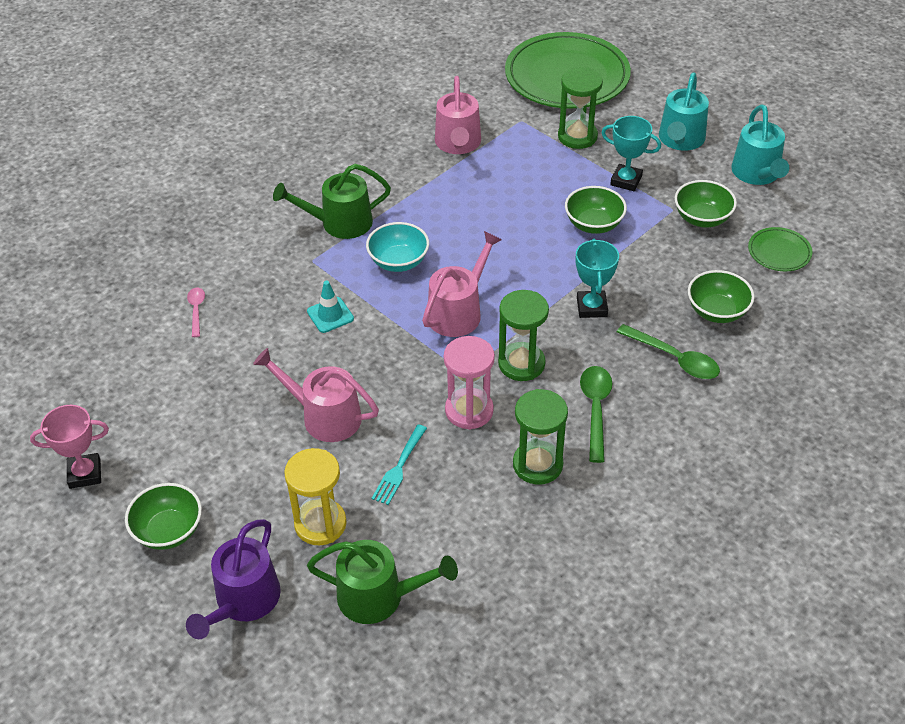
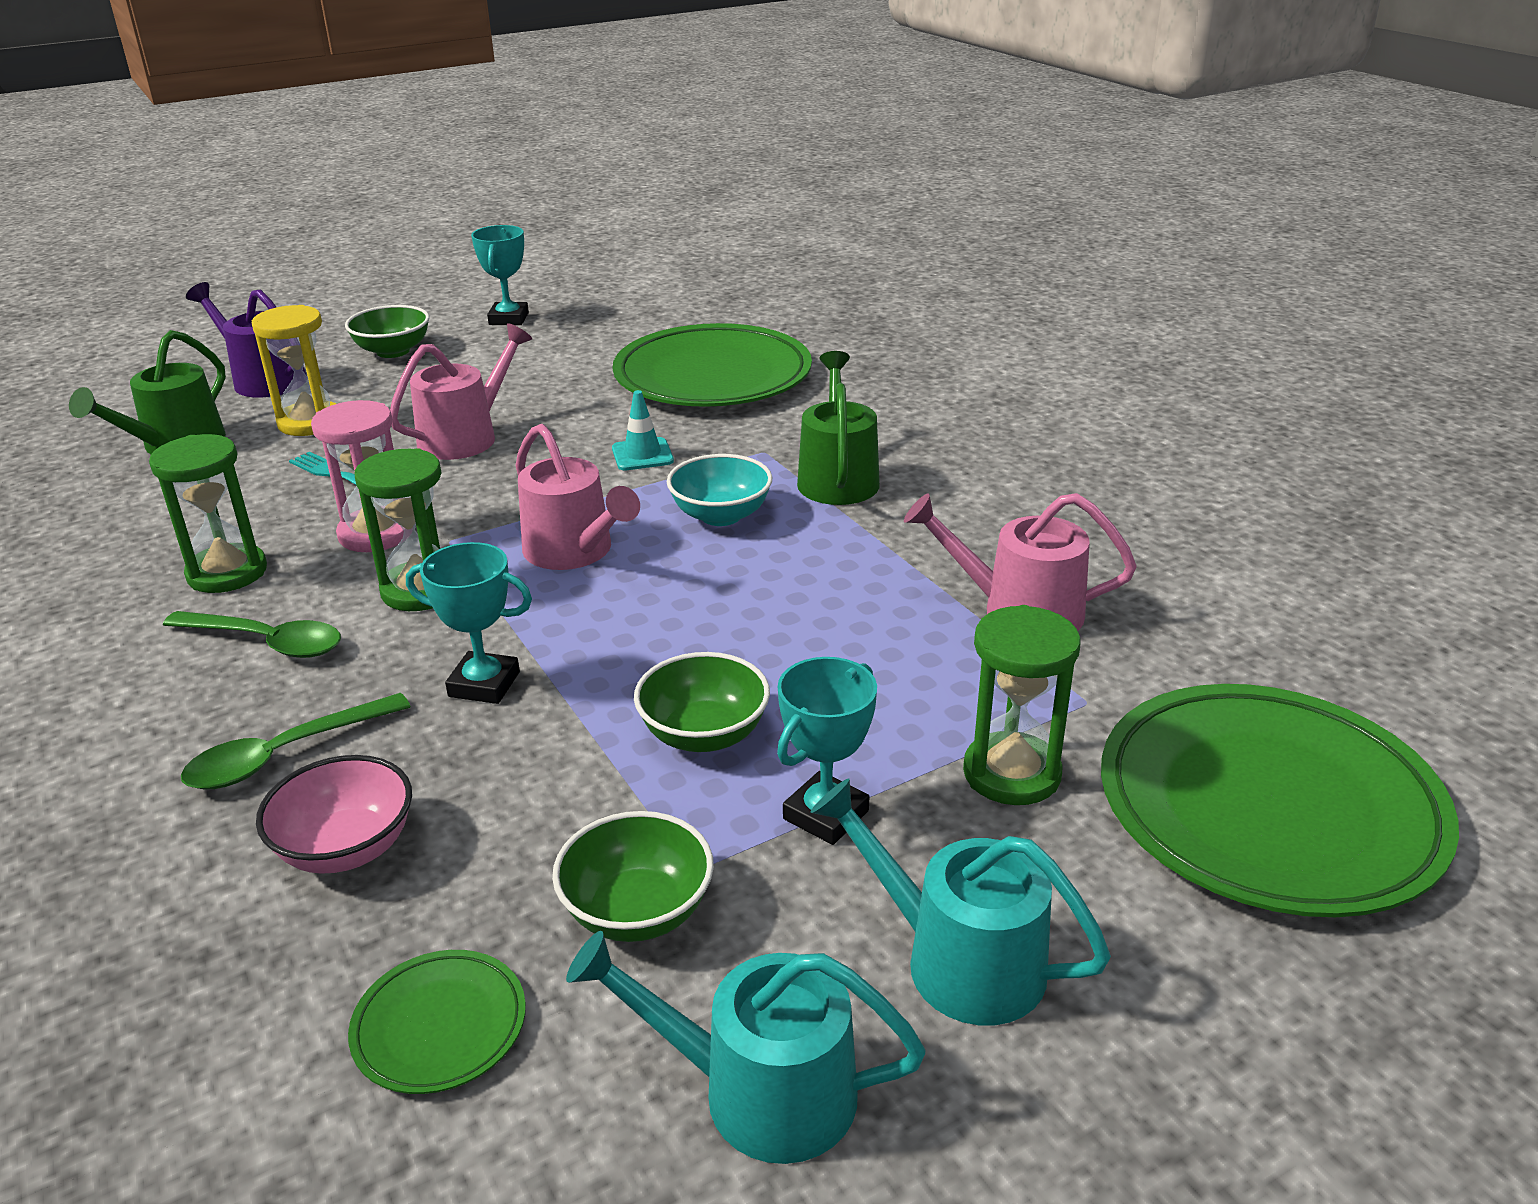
camera: 105 degrees right, 15 degrees down
(85, 473) = (509, 319): pink trophy -> turquoise trophy
(196, 310) = (713, 376): pink spoon -> green plate
(717, 311) = (346, 848): green bowl -> pink bowl

